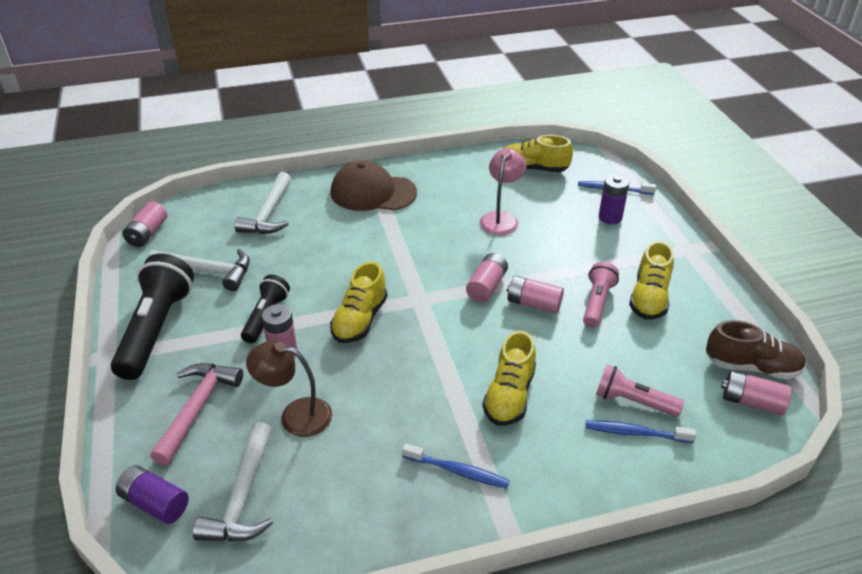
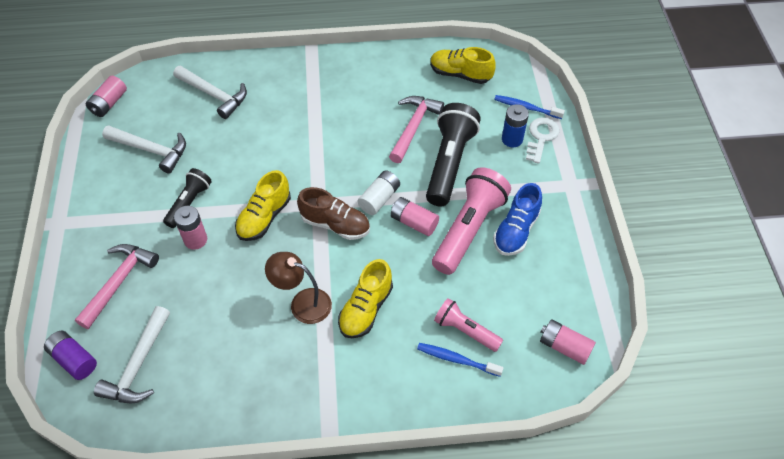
camera: 10 degrees right, 15 degrees up
(156, 329) = (100, 202): black flashlight -> black flashlight (449, 163)
(269, 213) = (214, 95): white hammer -> white hammer turned 75 degrees counterclockwise
(295, 415) = (192, 300): brown lamp -> brown lamp (302, 303)
(373, 192) = (308, 83): brown cap -> none
(457, 471) = (304, 370): blue toothbrush -> none
(486, 286) = (379, 198): pink battery -> white battery
(501, 218) = (413, 127): pink lamp -> pink hammer
(597, 303) = (469, 229): pink flashlight -> pink flashlight, size x1.75
(610, 217) = (512, 139): purple battery -> blue battery
(639, 212) = (541, 137): none -> white key
(649, 298) = (516, 231): yellow shoe -> blue shoe
(751, 367) = (578, 313): brown shoe -> brown shoe (335, 224)

